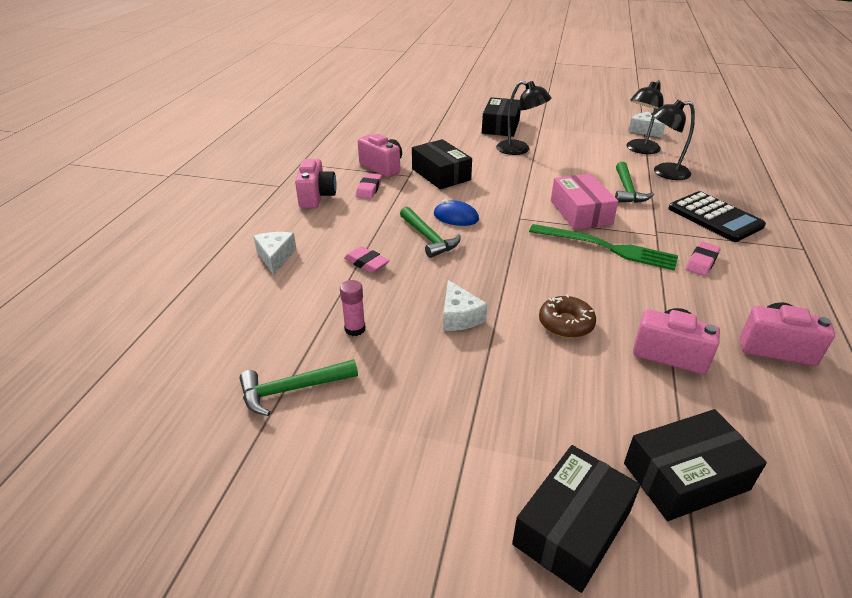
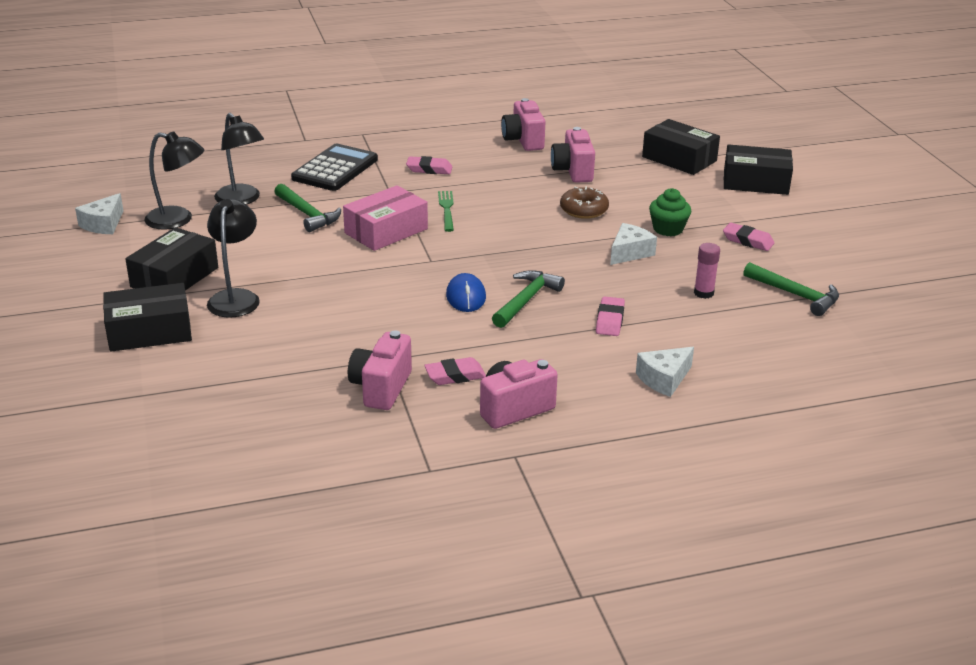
camera: 120 degrees left, 5 degrees down
(419, 416) = (748, 241): none -> pink eraser
(441, 174) = (364, 335): black box -> black box (175, 277)
(488, 364) = (668, 229): none -> green cupcake
(606, 247) = (447, 209): green fork -> green fork, size x0.56
(627, 190) = (307, 214): green hammer -> green hammer turned 75 degrees clockwise

